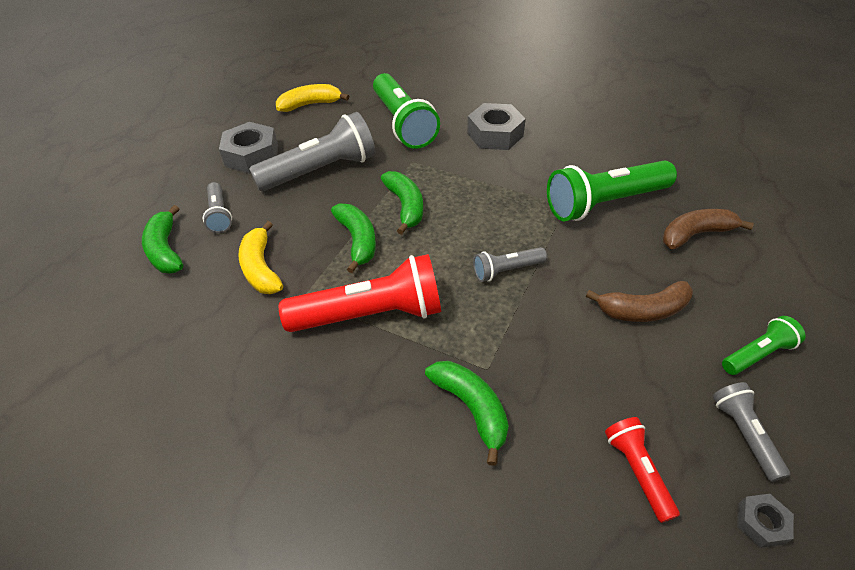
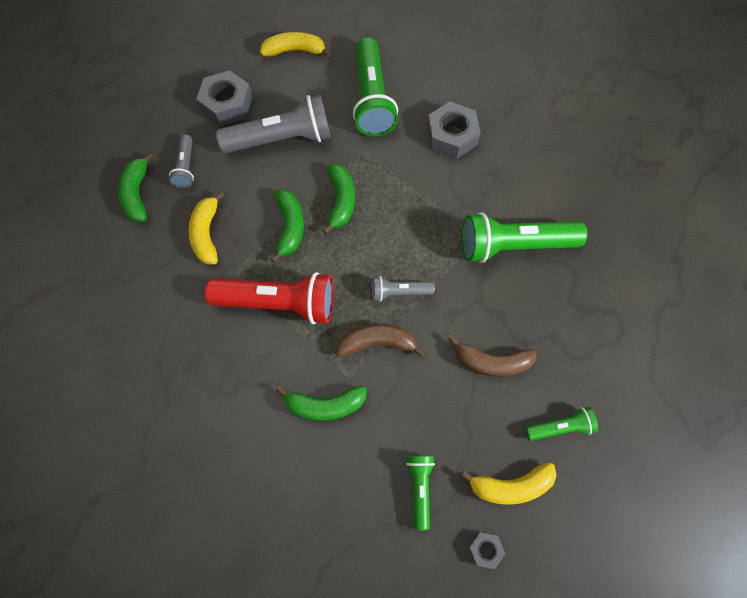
camera: 15 degrees right, 20 degrees up
(471, 408) = (325, 405): green banana -> green banana turned 105 degrees clockwise
(637, 471) = (420, 488): red flashlight -> green flashlight
(695, 234) = (576, 301): brown banana -> brown banana (377, 342)
(744, 434) = (510, 486): grey flashlight -> yellow banana

